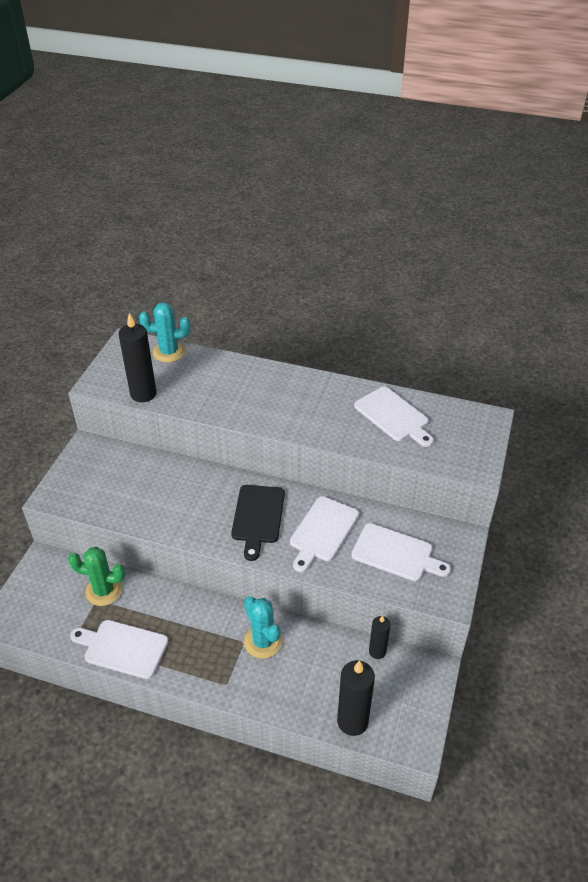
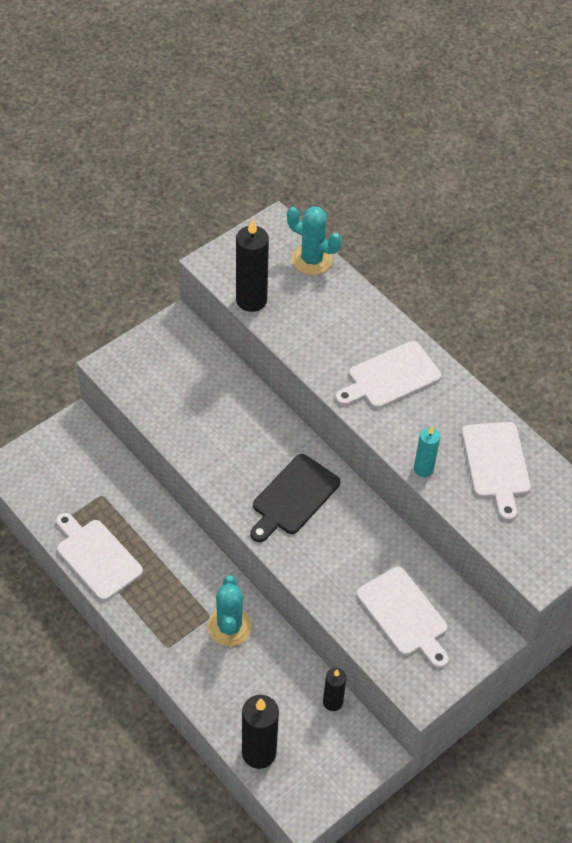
camera: 30 degrees right, 10 degrees up
(104, 590) = (114, 488): green cactus -> none
(322, 531) = (347, 549): white cutting board -> white cutting board (390, 377)
(348, 442) = (423, 469): none -> turquoise candle

